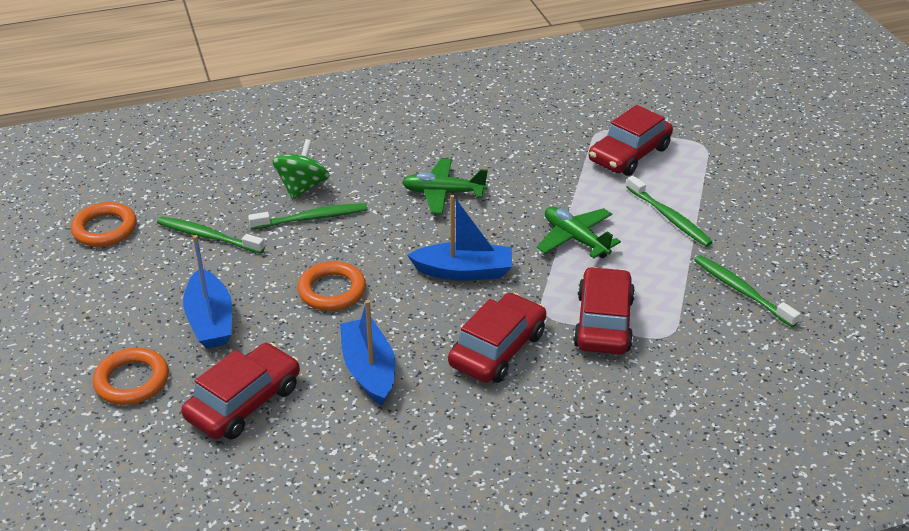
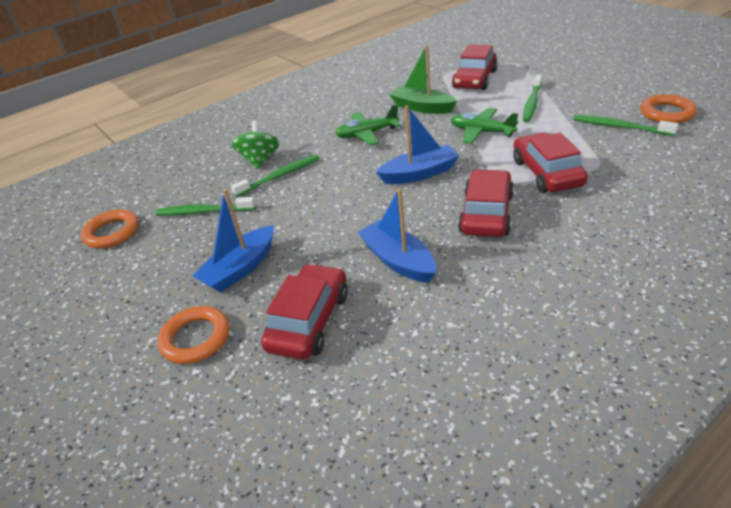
camera: 15 degrees left, 0 degrees up
(210, 320) = (240, 268): blue boat -> blue boat turned 75 degrees clockwise
(332, 290) = (328, 216): orange ring -> orange ring (666, 113)
(534, 176) = (422, 107): none -> green boat
(669, 217) = (532, 103): green toothbrush -> green toothbrush turned 75 degrees clockwise

